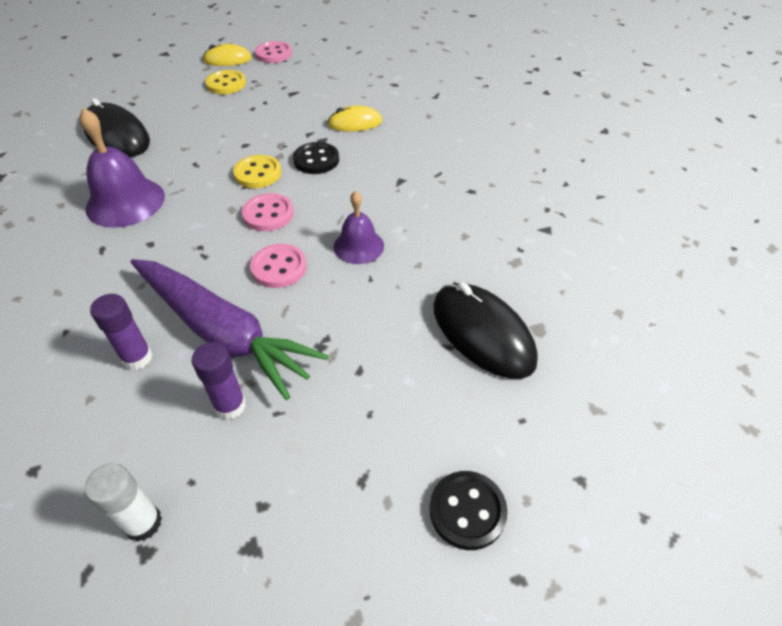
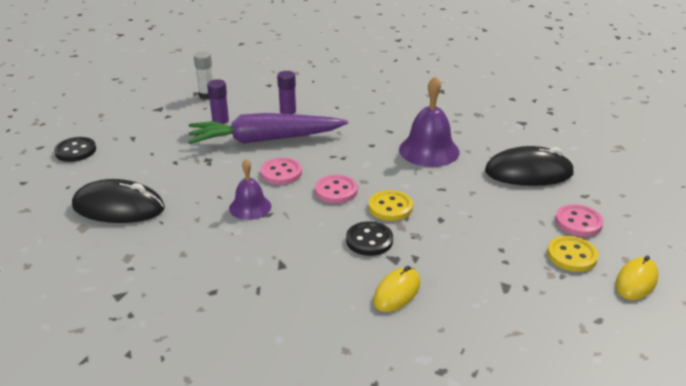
camera: 135 degrees right, 15 degrees down
(273, 54) = (622, 320): pink button -> pink button (578, 222)

